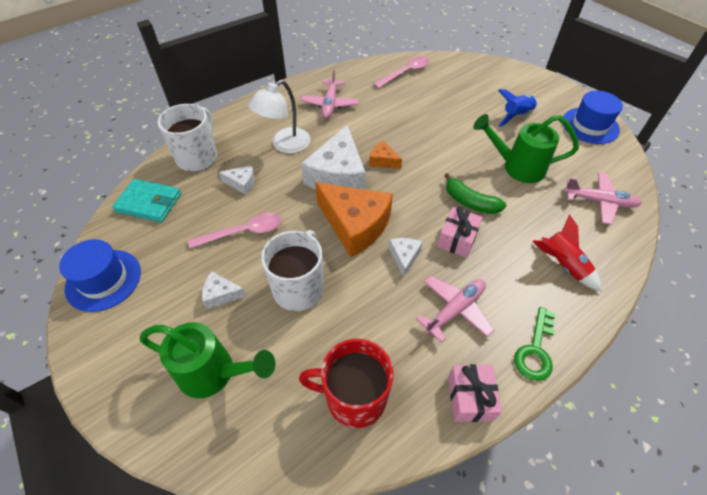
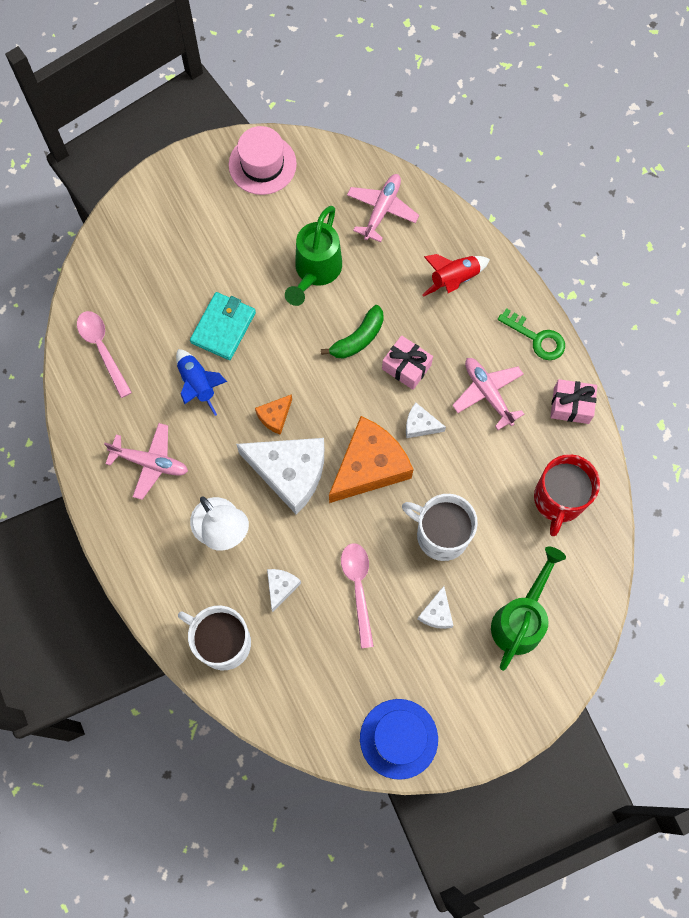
camera: 80 degrees left, 20 degrees up
(149, 203) = (292, 699): turquoise wallet -> turquoise wallet (223, 327)
(516, 116) = (227, 239): blue rocket -> blue rocket (198, 384)
(590, 125) = (262, 164): blue hat -> pink hat

